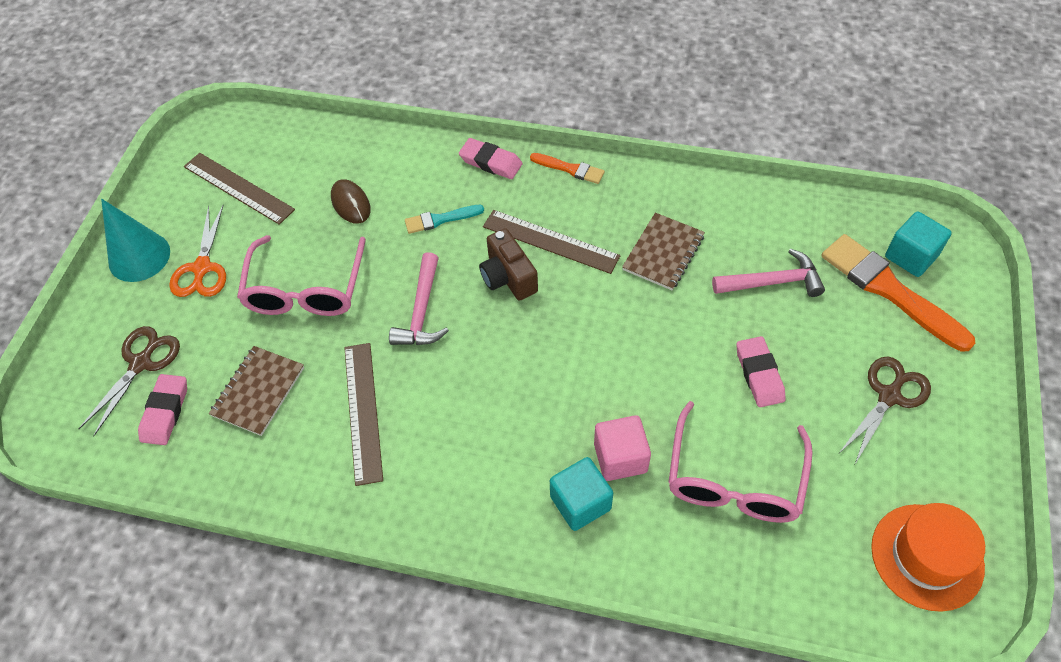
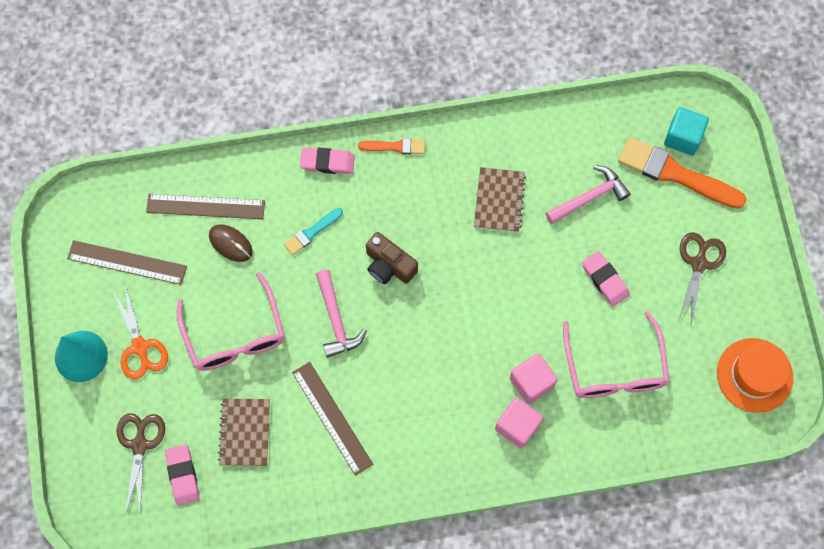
camera: 25 degrees left, 15 degrees up
(550, 241) = (408, 221): brown ruler -> brown ruler (205, 206)
(580, 503) = (517, 426): turquoise cube -> pink cube

